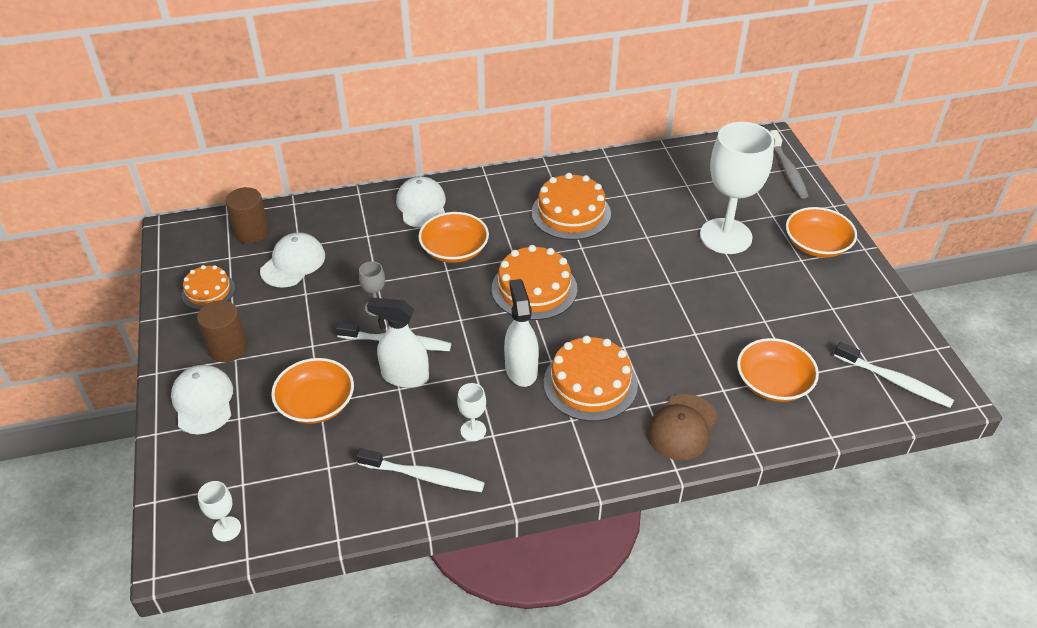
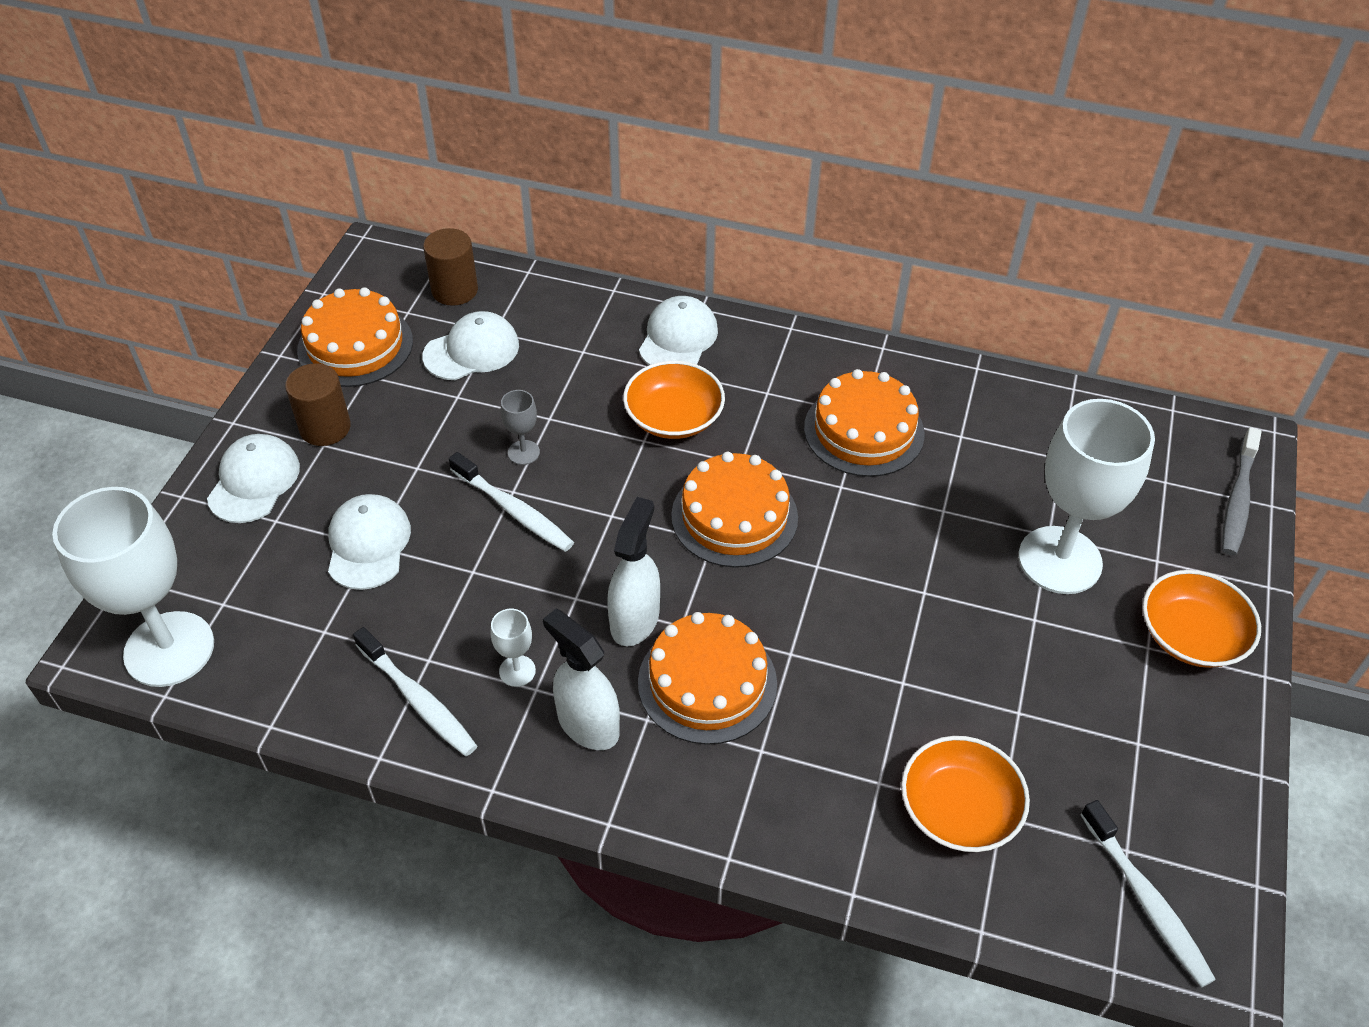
camera: 30 degrees right, 5 degrees up
(208, 291) = (355, 345): orange cake -> orange cake, size x1.65
(226, 529) = (169, 649): white goblet -> white goblet, size x2.43
(316, 403) = (368, 544): orange bowl -> white cap
(404, 376) = (490, 559): white spray bottle -> white spray bottle (587, 724)
(682, 427) = (781, 805): brown cap -> none

